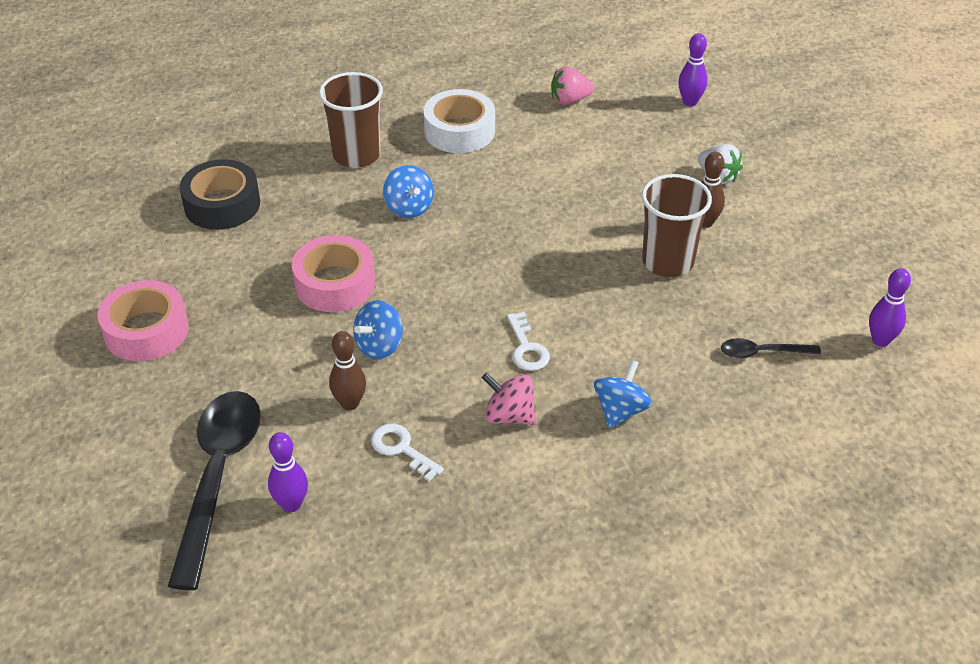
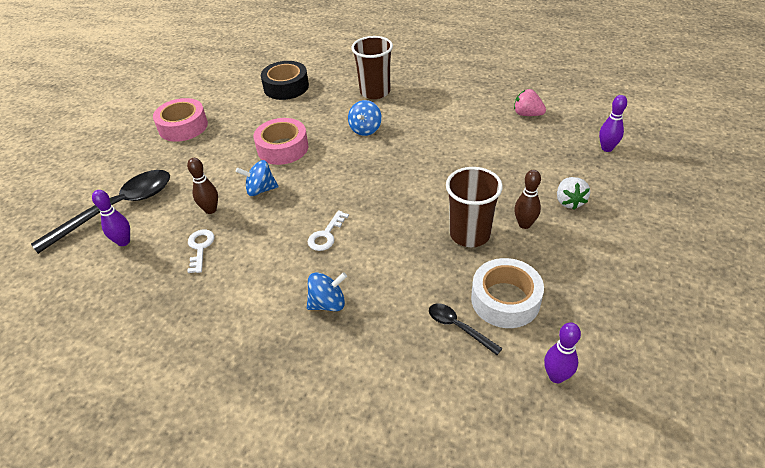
camera: 45 degrees right, 0 degrees up
(459, 131) = (442, 103): white tape -> white tape (505, 300)
(509, 415) = (269, 265): pink spinning top -> none

